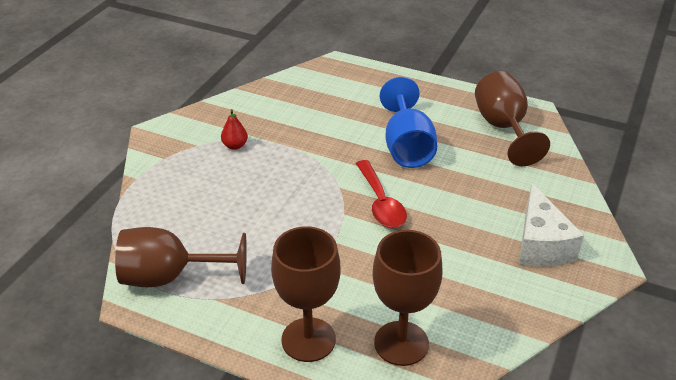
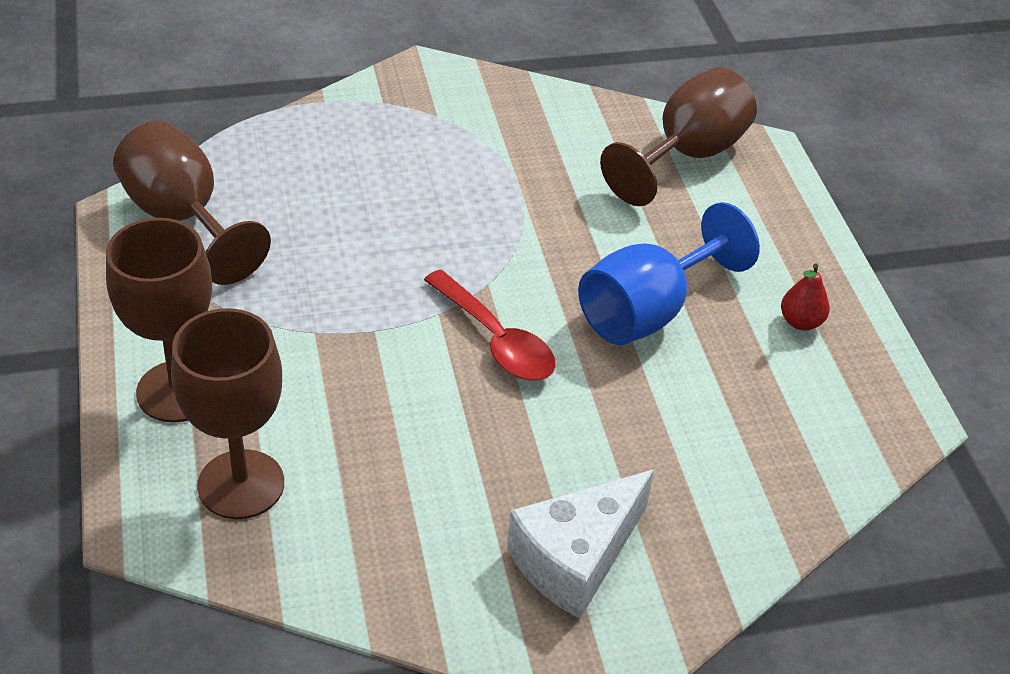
camera: 50 degrees right, 5 degrees up
(235, 146) = (470, 147): red pear -> red pear (800, 322)
(381, 202) = (496, 340): red spoon -> red spoon turned 75 degrees counterclockwise
(503, 128) = (818, 400): brown goblet -> brown goblet (687, 155)

